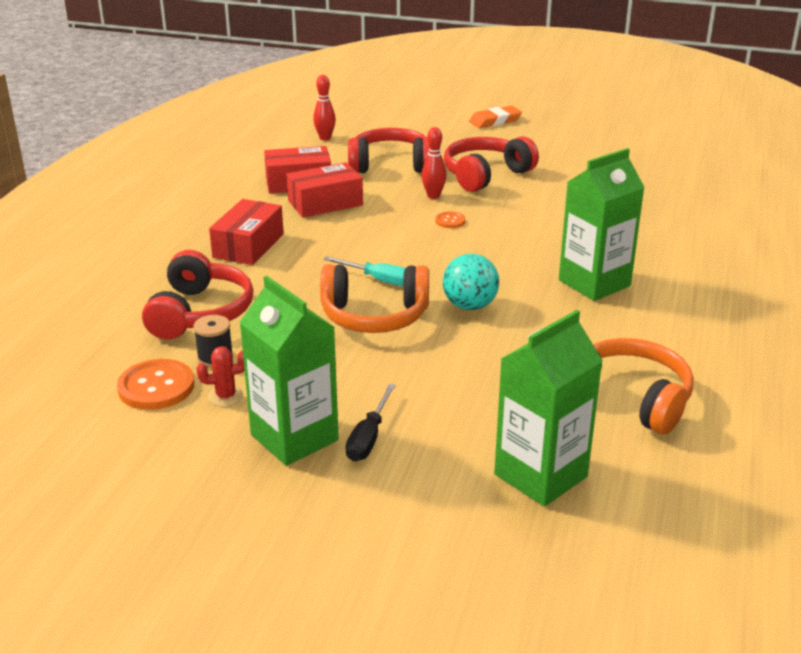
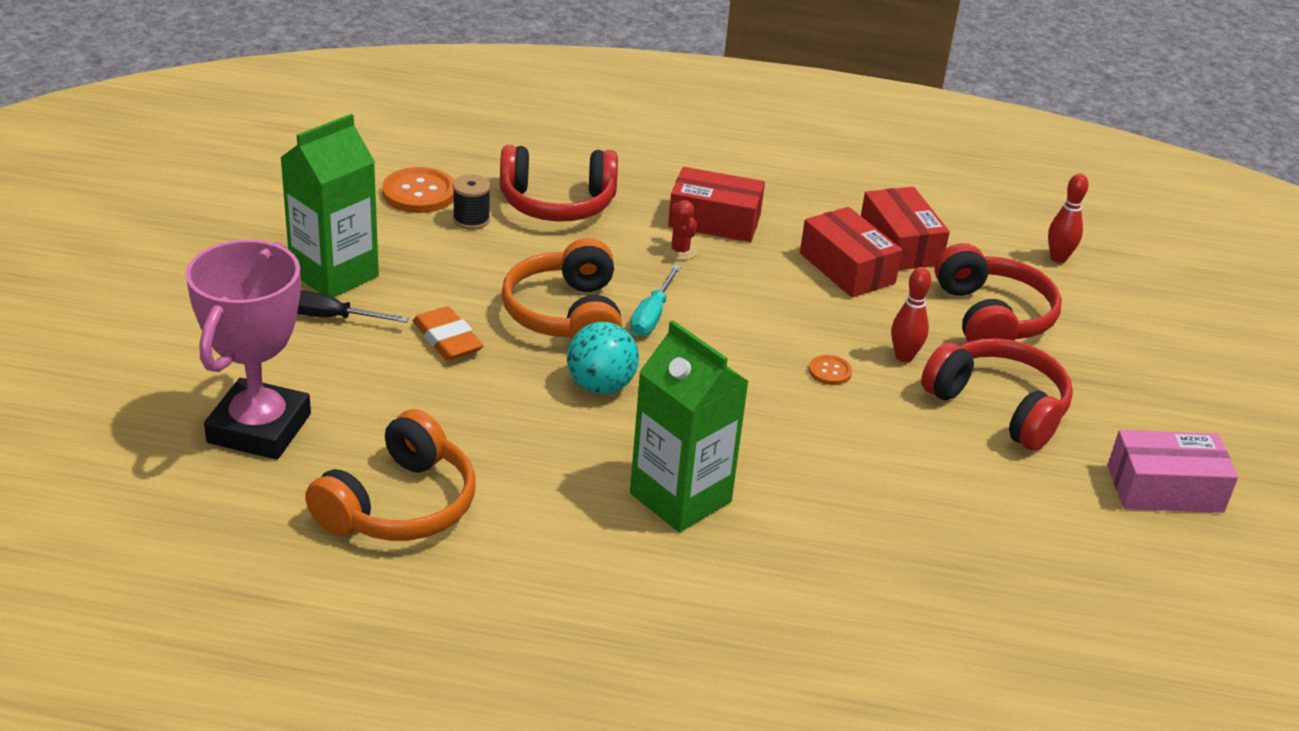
camera: 80 degrees right, 5 degrees up
(226, 396) = (403, 231): red cactus -> red cactus (680, 251)
(495, 121) = (1225, 422): orange eraser -> orange eraser (447, 339)
(540, 475) = (259, 428): green carton -> pink trophy
(557, 144) = (1165, 489): none -> pink box

